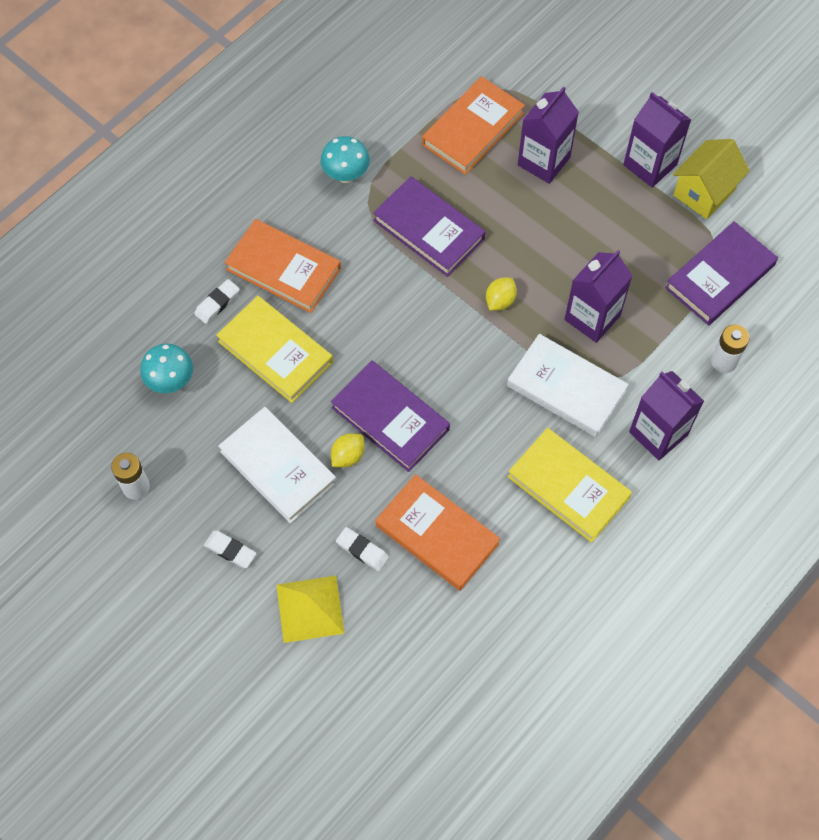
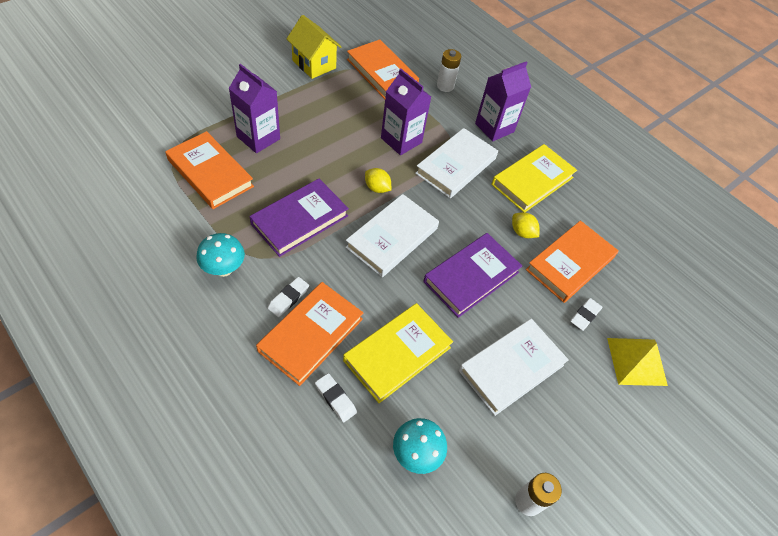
camera: 90 degrees left, 10 degrees down
(230, 550) = (590, 418): white eraser -> white eraser (288, 298)
(348, 456) = (503, 312): yellow lemon -> yellow lemon (522, 232)
(427, 327) = (392, 238): none -> white book
(650, 165) = (282, 84): purple carton -> none
(720, 277) = (382, 73): purple book -> orange book

